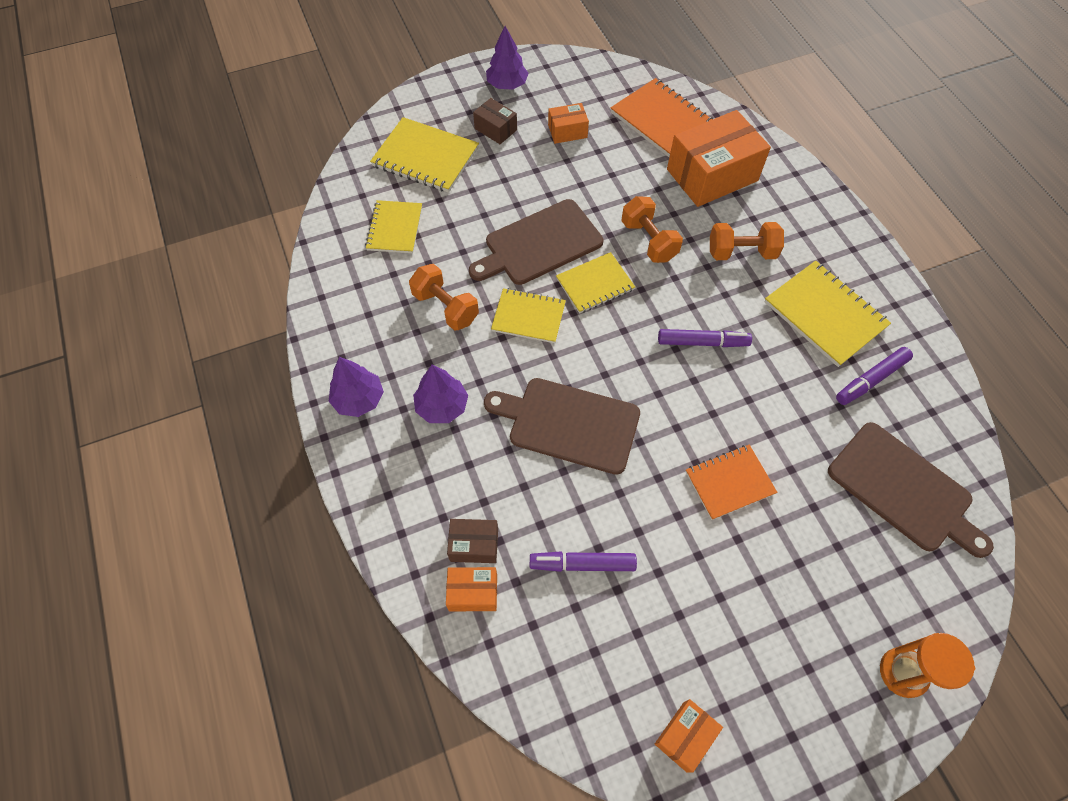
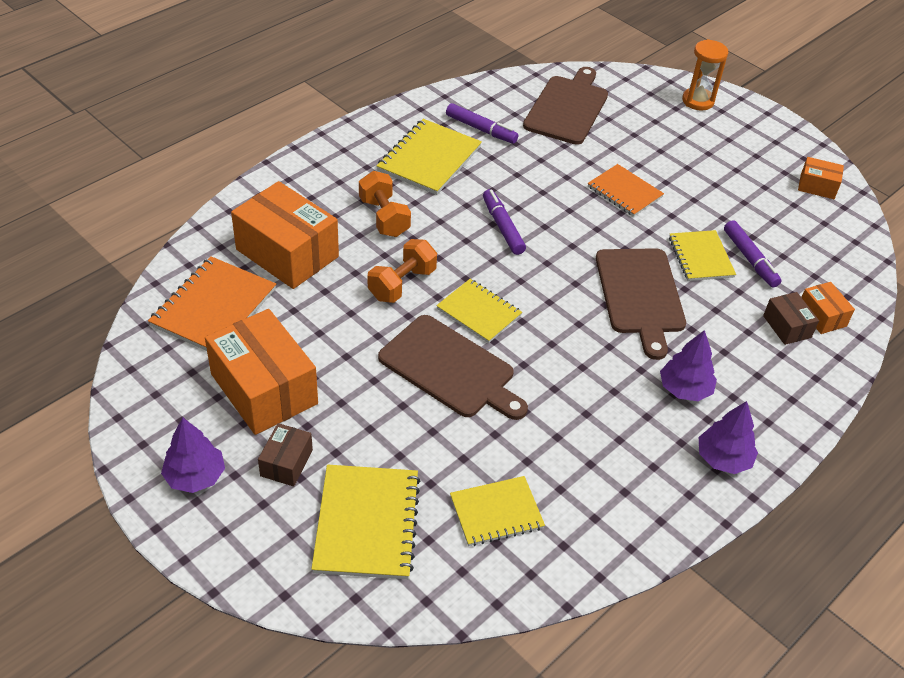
camera: 115 degrees left, 15 degrees down
(445, 307) = (575, 424): orange dumbbell -> none
(528, 317) = (547, 353): yellow notebook -> yellow notebook (701, 257)
(567, 131) = (264, 389): orange box -> orange box, size x2.06

